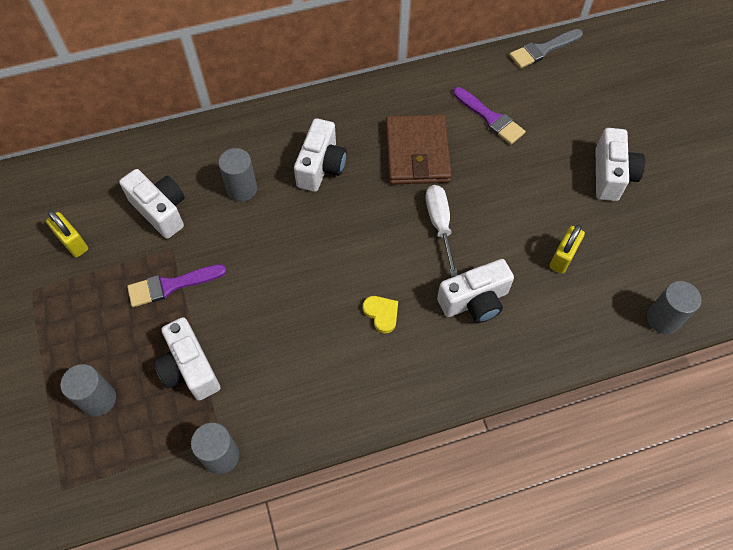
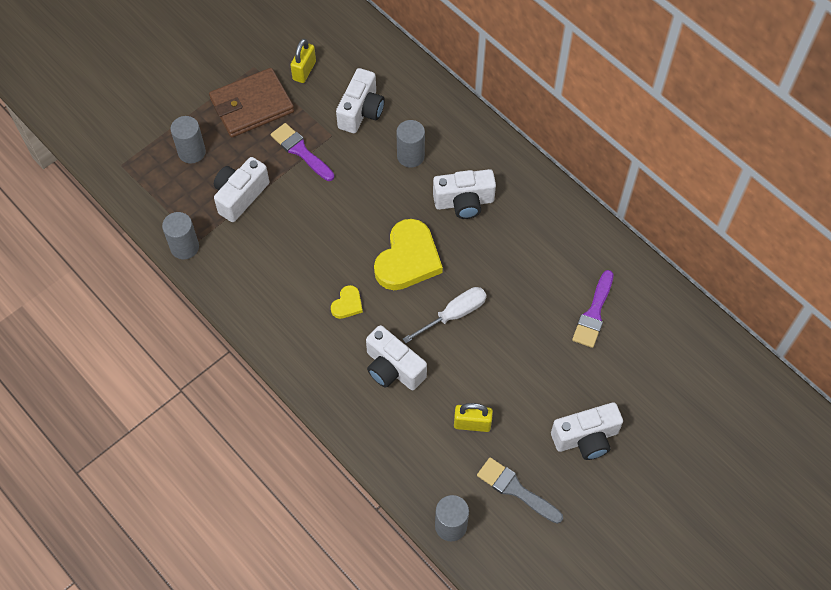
camera: 65 degrees right, 0 degrees up
(358, 239) = (408, 259): none -> yellow heart
(417, 153) = (520, 268): brown wallet -> brown wallet (252, 105)
(543, 50) = (707, 330): grey brush -> grey brush (515, 489)

